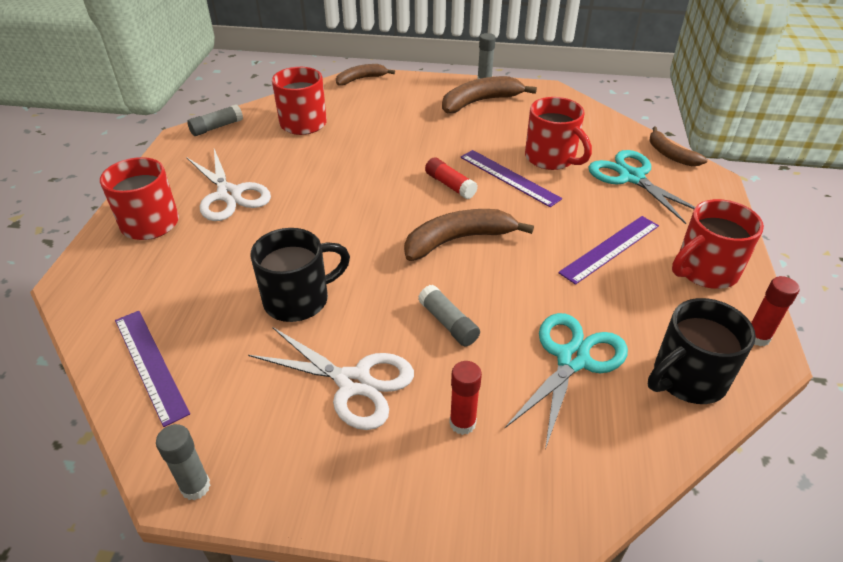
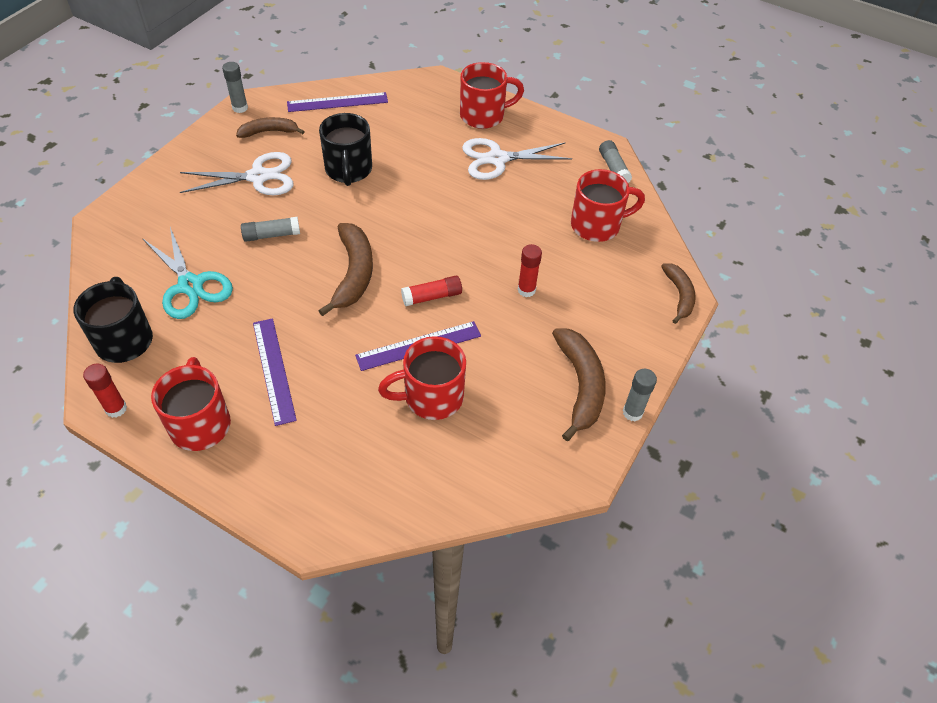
camera: 110 degrees right, 10 degrees up
(353, 383) = (258, 177): white scissors -> white scissors turned 150 degrees counterclockwise
(462, 423) = (191, 213): red glue stick -> red glue stick (526, 290)
(631, 177) = (358, 452): turquoise scissors -> none
(670, 154) = (376, 520): brown banana -> brown banana (269, 132)

